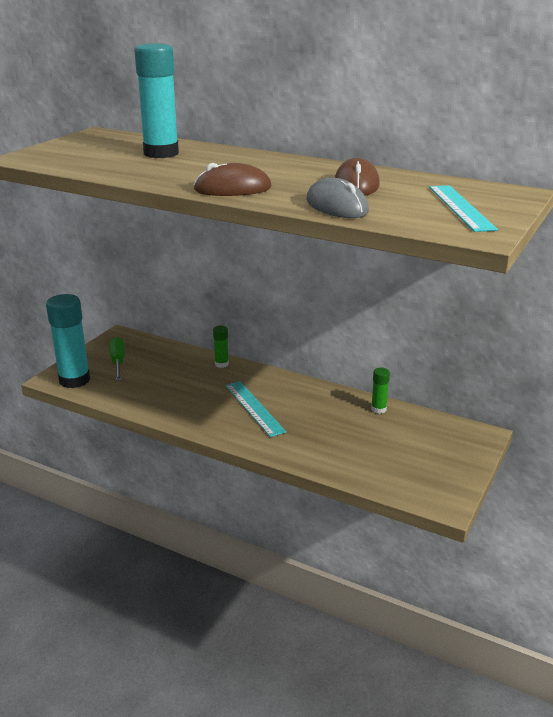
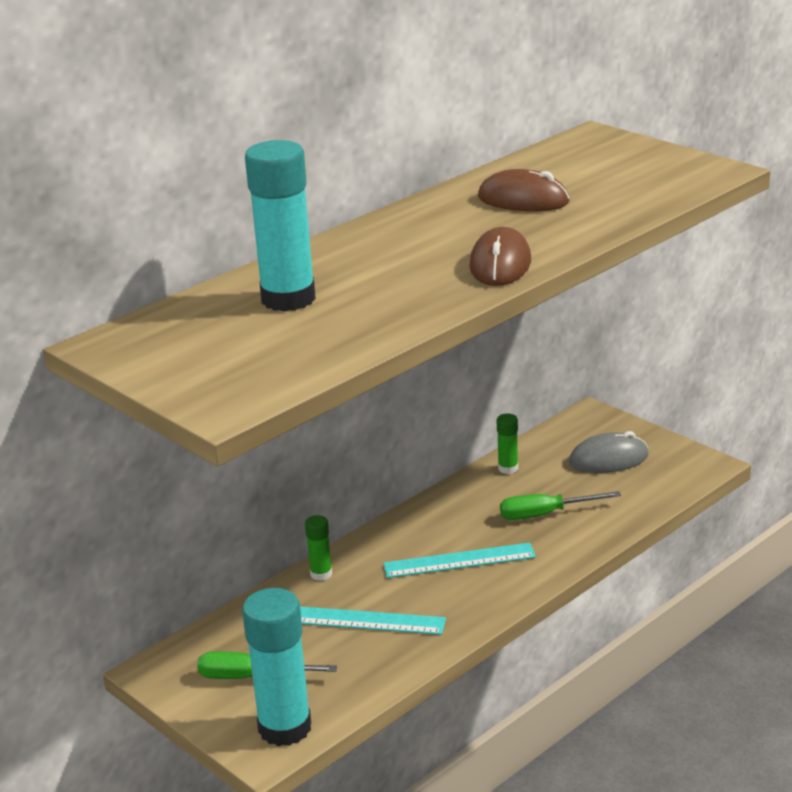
camera: 70 degrees left, 0 degrees up
(326, 433) = (545, 514): none -> green screwdriver
(336, 206) = (599, 218): grey mouse -> grey mouse (608, 459)
(460, 207) = (631, 165): turquoise ruler -> turquoise ruler (366, 621)

